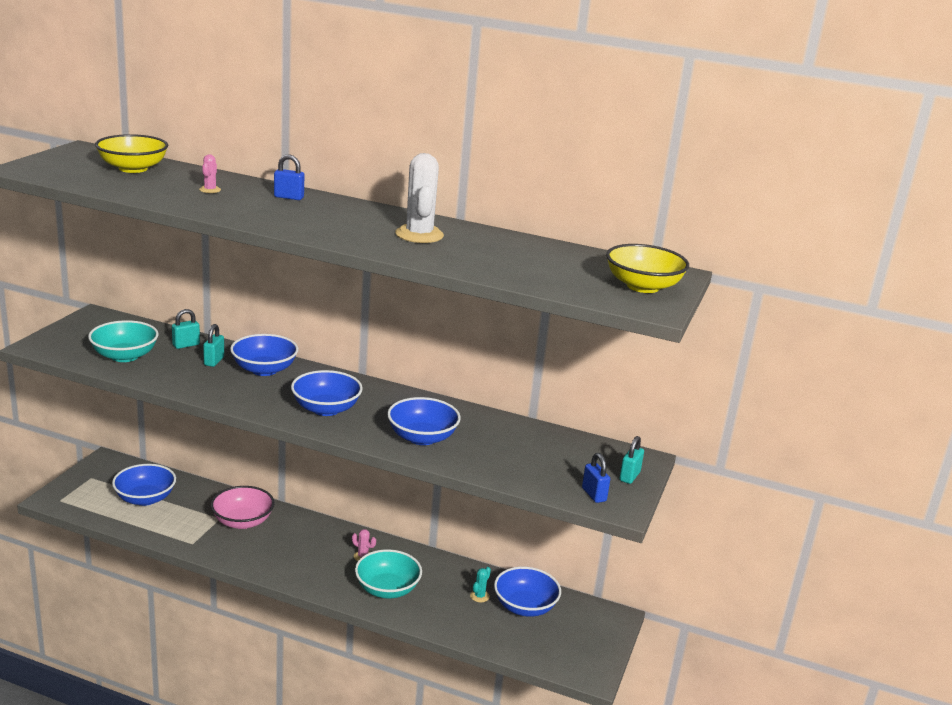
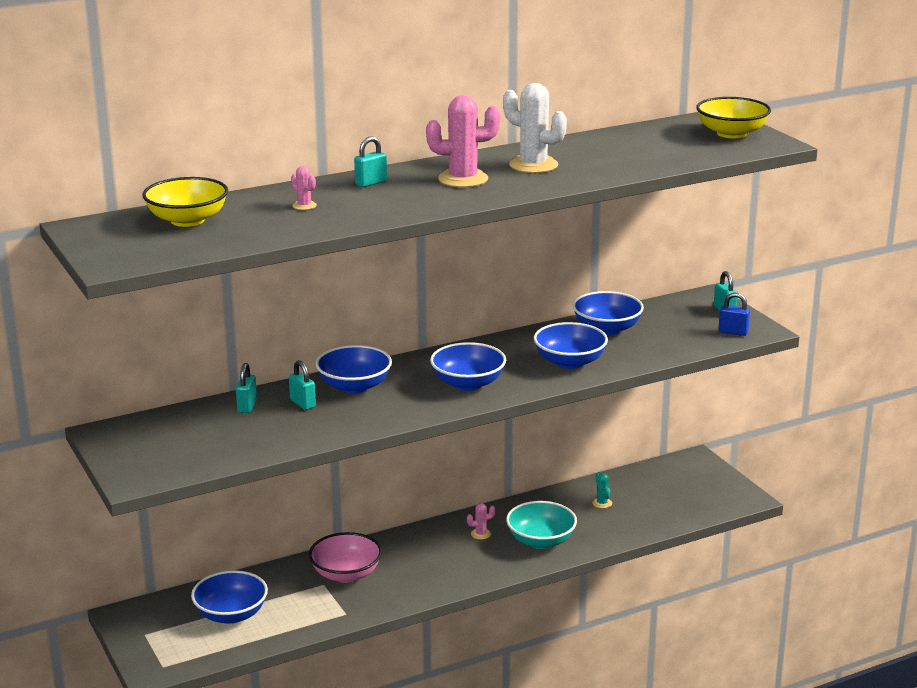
camera: 45 degrees left, 0 degrees up
(125, 356) = (227, 442): turquoise bowl -> none
(289, 197) = (371, 183): blue padlock -> turquoise padlock
(346, 220) = (463, 179): none -> pink cactus
(525, 607) = (639, 490): blue bowl -> blue bowl (607, 329)

